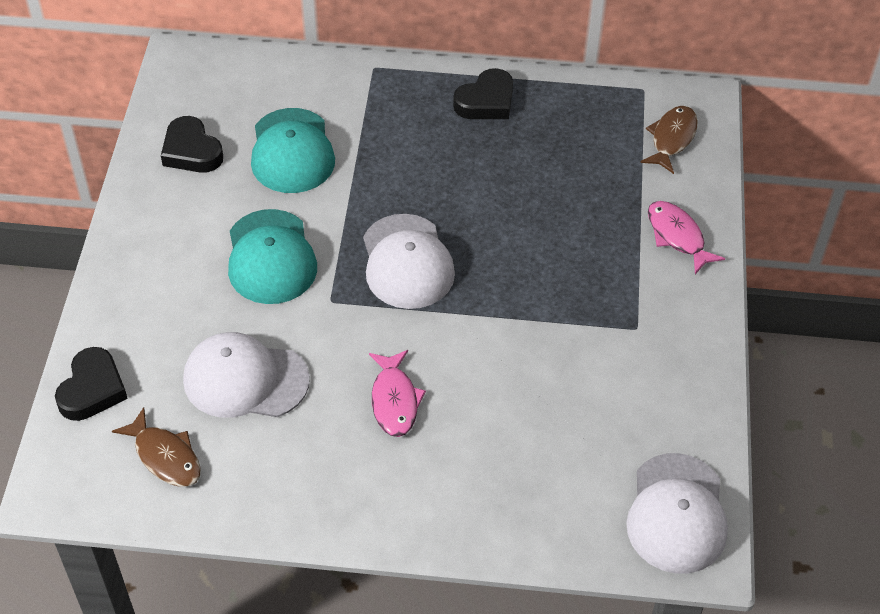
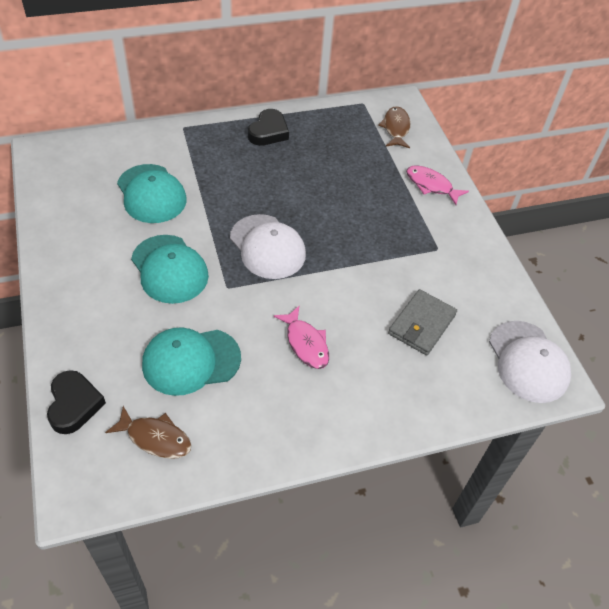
camera: 25 degrees left, 0 degrees up
(191, 151) = (77, 211): black heart -> none
(245, 380) = (191, 361): white cap -> turquoise cap
(558, 422) = (422, 324): none -> grey wallet

